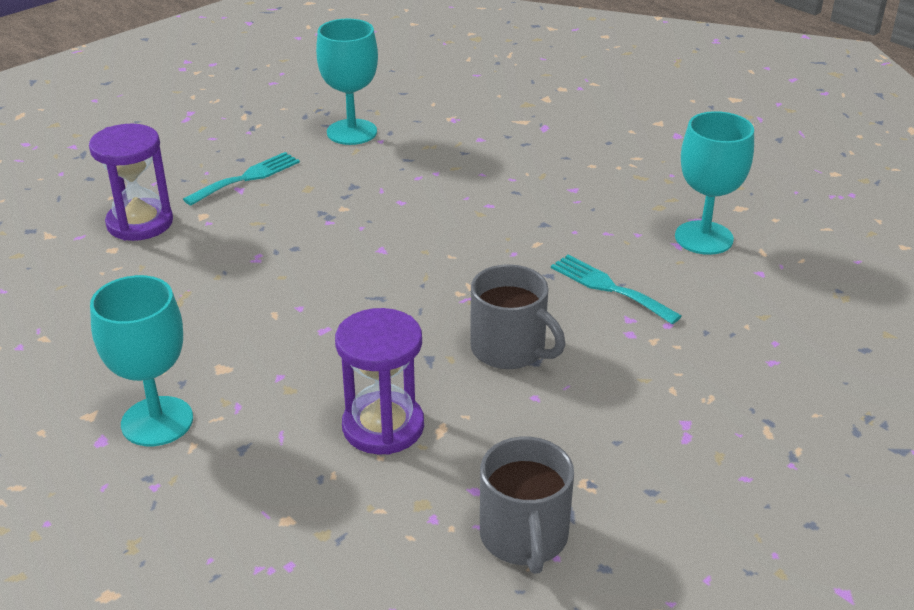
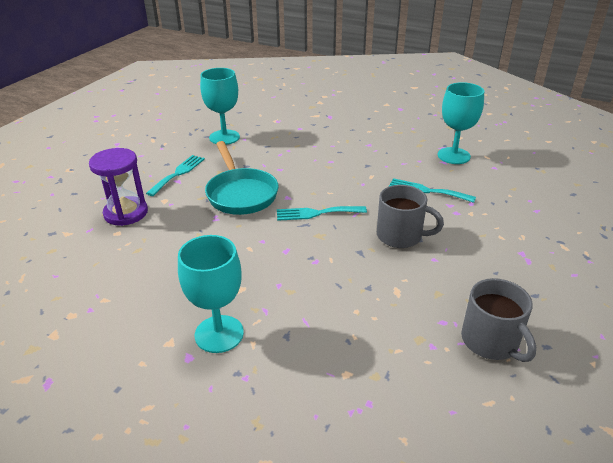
camera: 20 degrees left, 0 degrees up
(316, 229) = (241, 194): none -> turquoise pan
(383, 426) = (363, 298): purple hourglass -> none
(407, 284) = (316, 213): none -> turquoise fork

